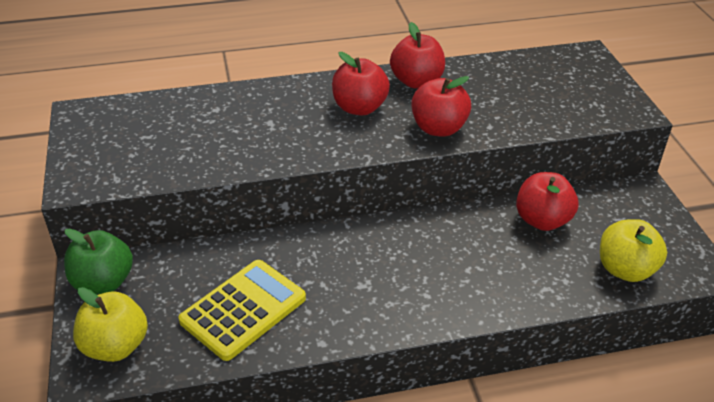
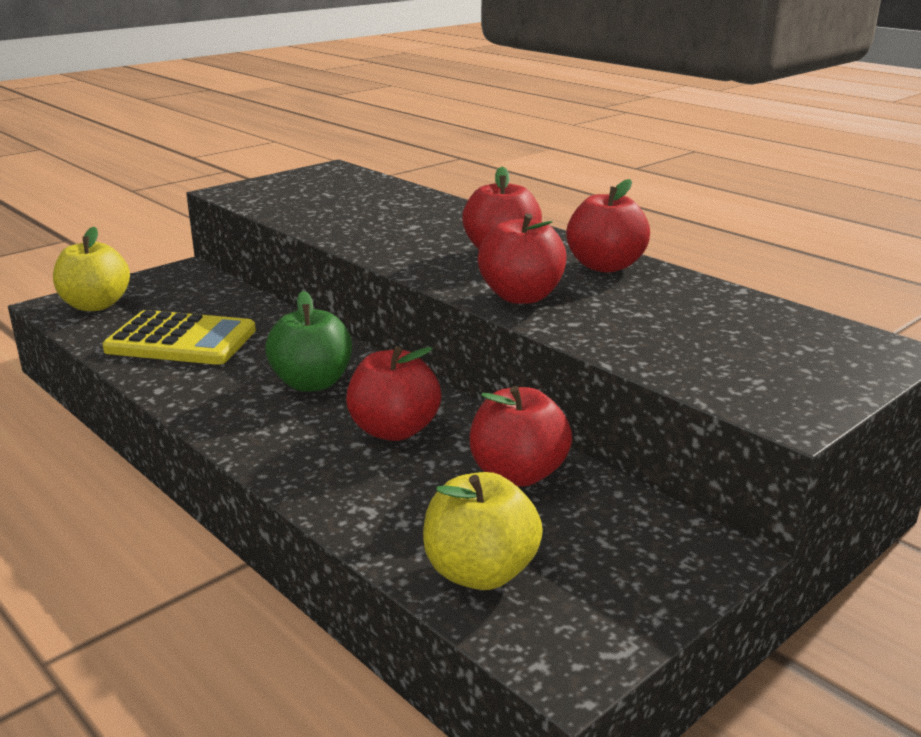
camera: 60 degrees right, 15 degrees down
(103, 282) = (174, 278): green apple -> green apple (312, 383)
(463, 248) = (394, 430): none -> red apple

